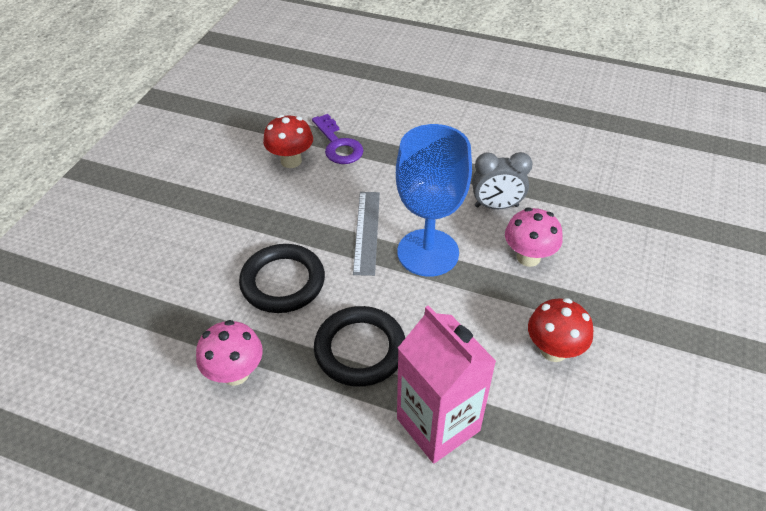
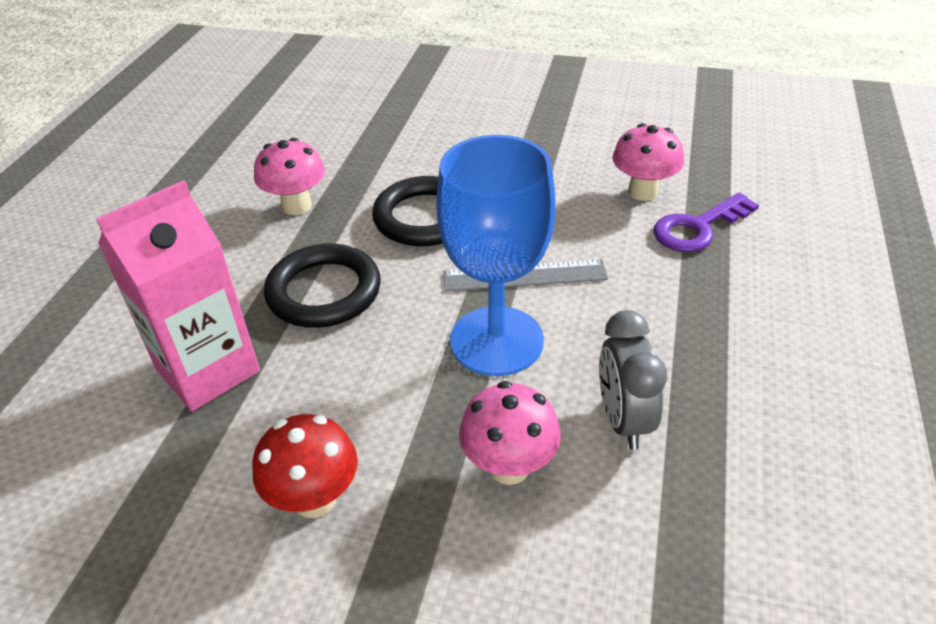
camera: 85 degrees right, 5 degrees down
(291, 161) = (643, 192): red mushroom -> pink mushroom

